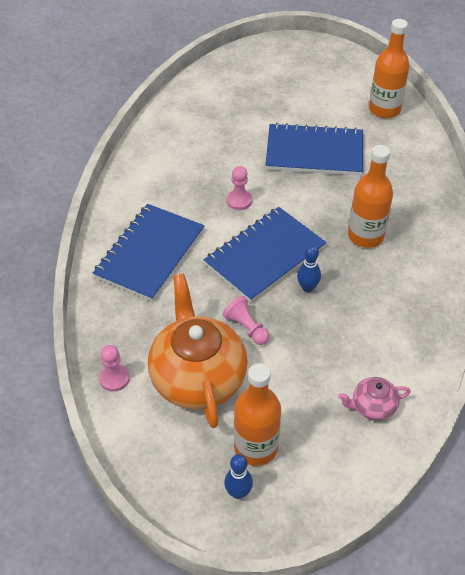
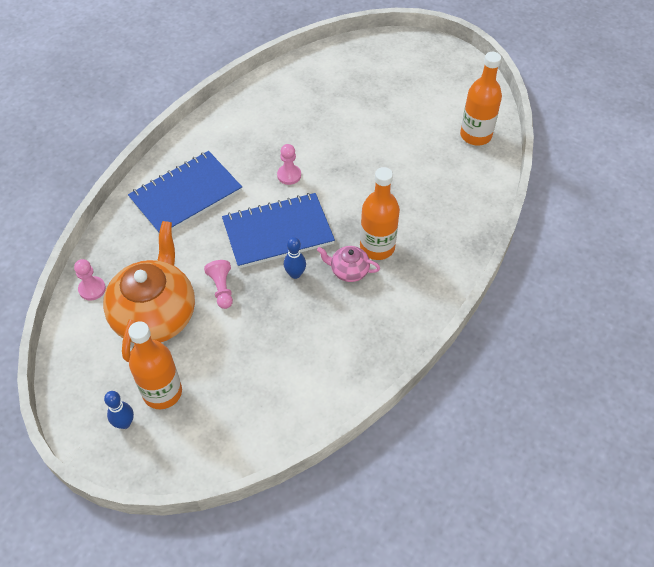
camera: 25 degrees right, 5 degrees up
(314, 152) = (383, 154): blue notebook -> none
(372, 406) = (279, 400): pink teapot -> pink teapot (349, 271)

